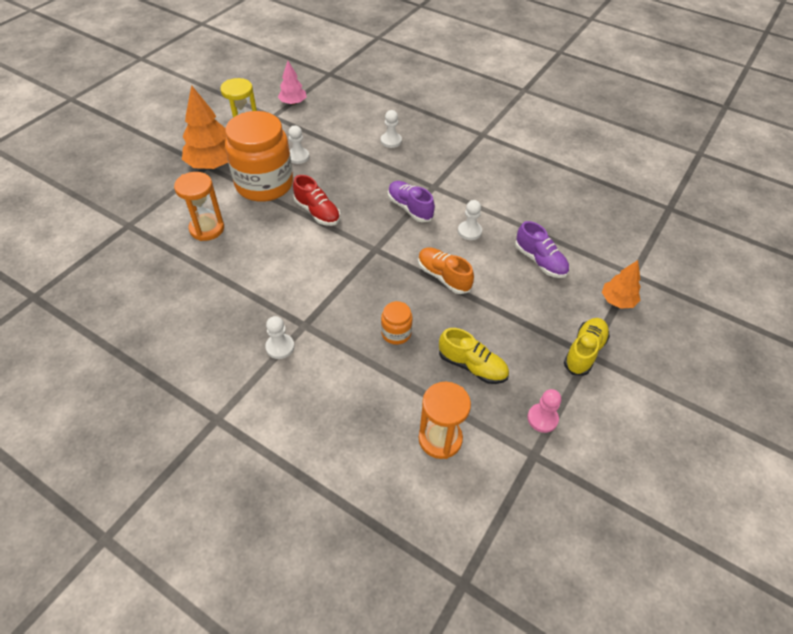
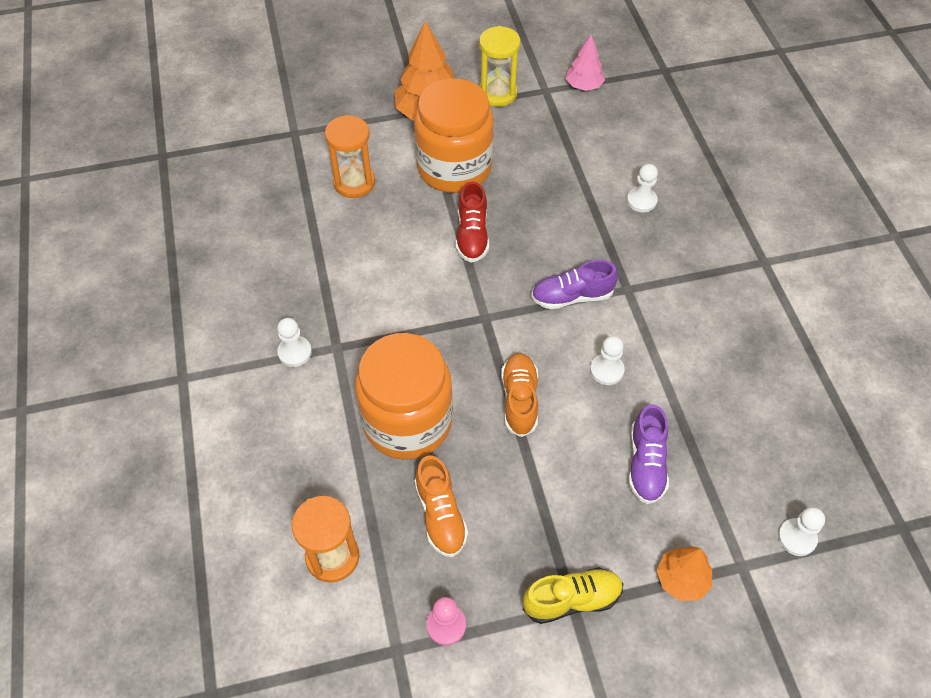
camera: 45 degrees right, 5 degrees up
(298, 156) = (520, 157): white pawn -> white pawn (797, 538)
(396, 333) = (407, 422): orange jar -> orange jar, size x2.33
(410, 208) = (572, 296): purple shoe -> purple shoe turned 105 degrees counterclockwise
(472, 366) = (440, 515): yellow shoe -> orange shoe

